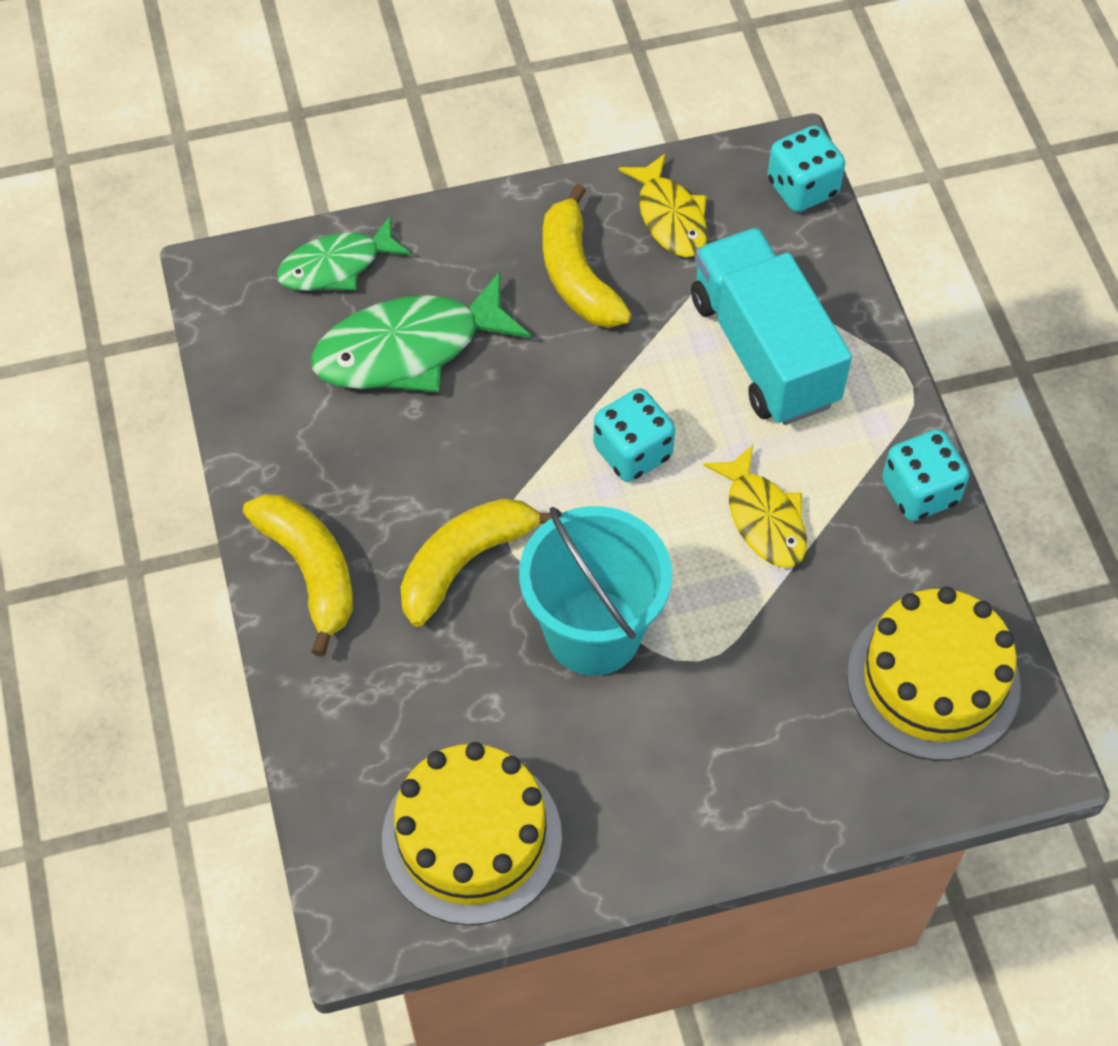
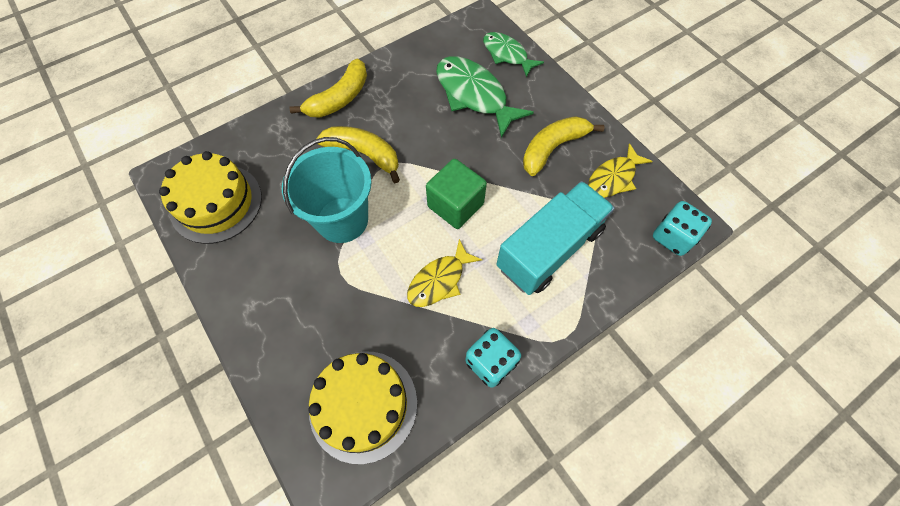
camera: 70 degrees right, 5 degrees up
(632, 452) = (455, 205): turquoise dice -> green cube

